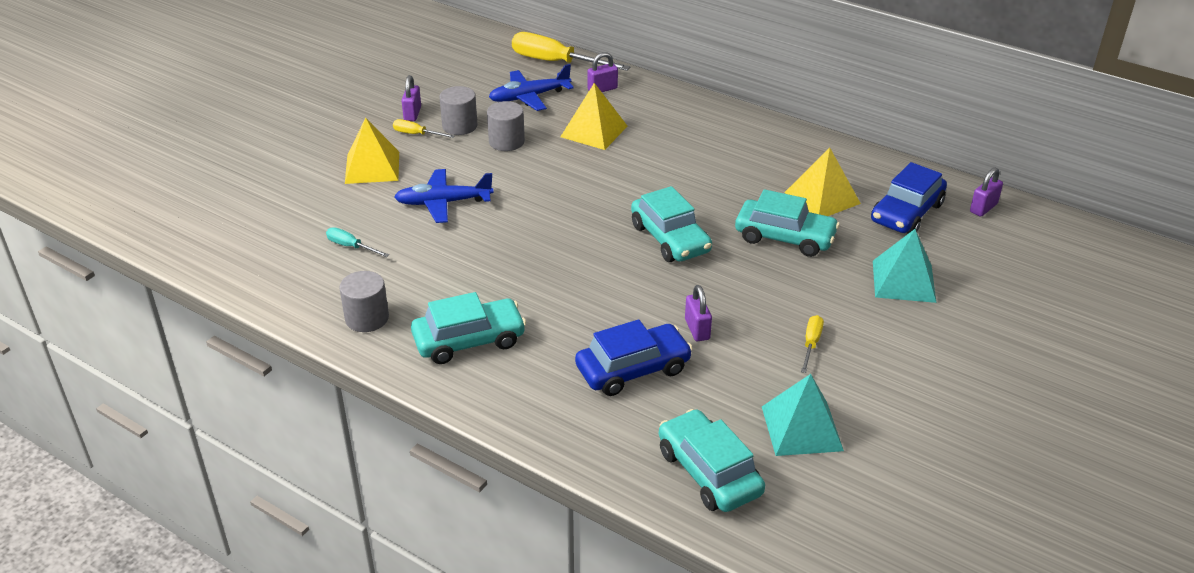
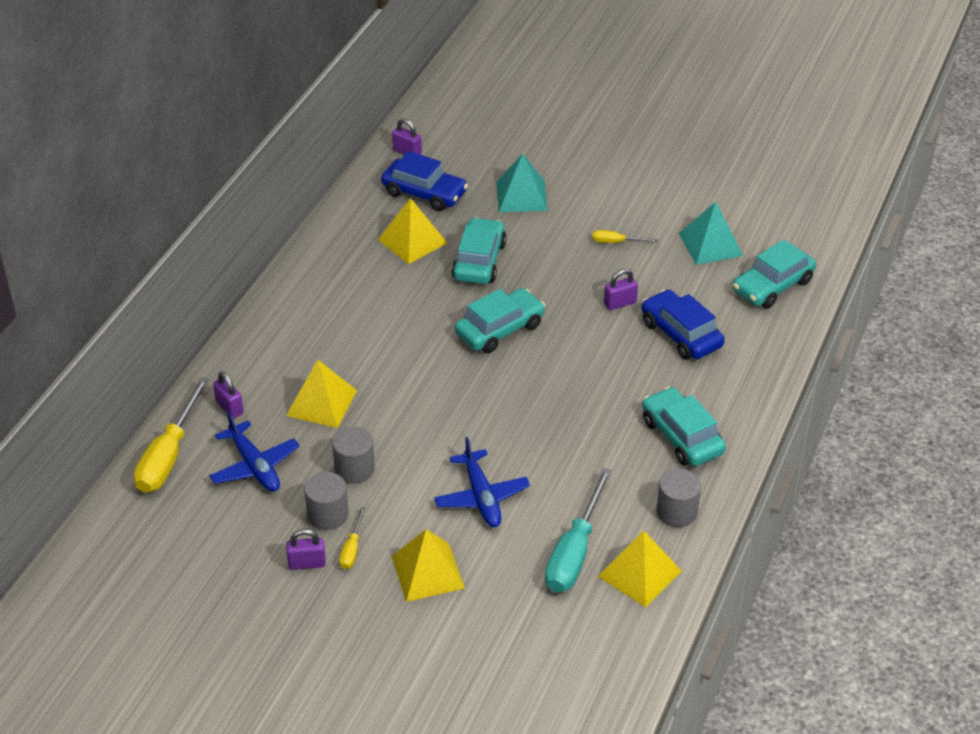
camera: 100 degrees left, 5 degrees up
(304, 281) = (639, 573): none -> yellow pyramid
(351, 246) = (574, 552): turquoise screwdriver -> turquoise screwdriver, size x2.10

